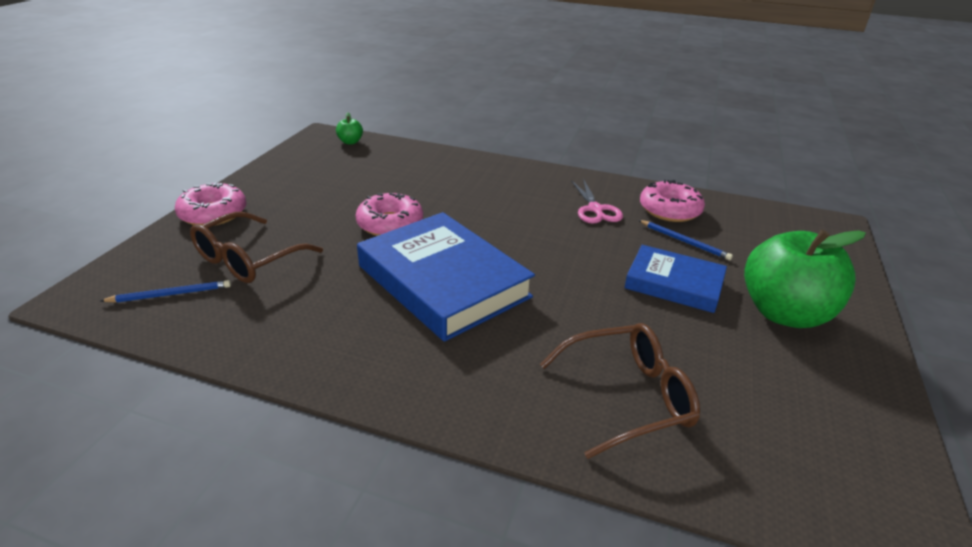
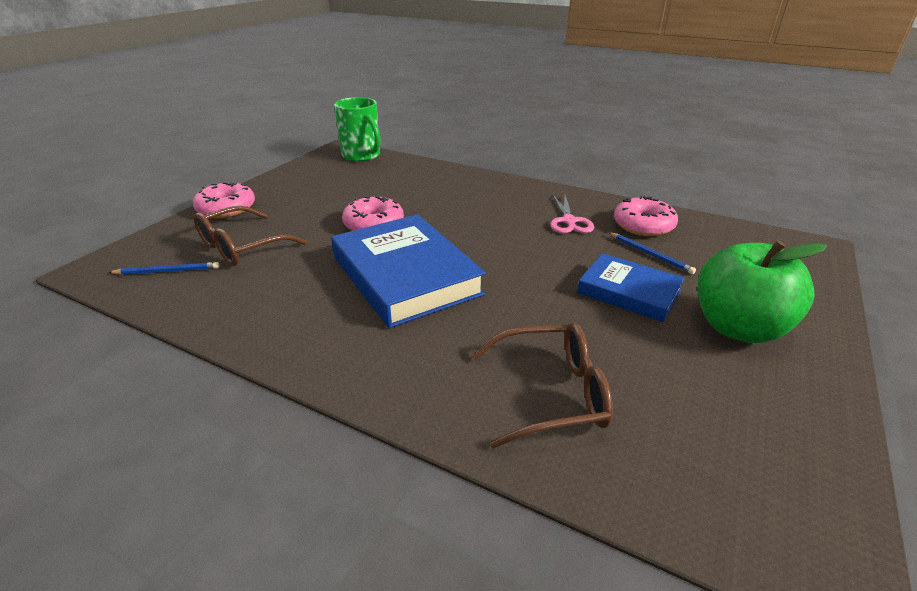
camera: 10 degrees right, 0 degrees up
(350, 142) = (362, 156): green apple -> green mug

